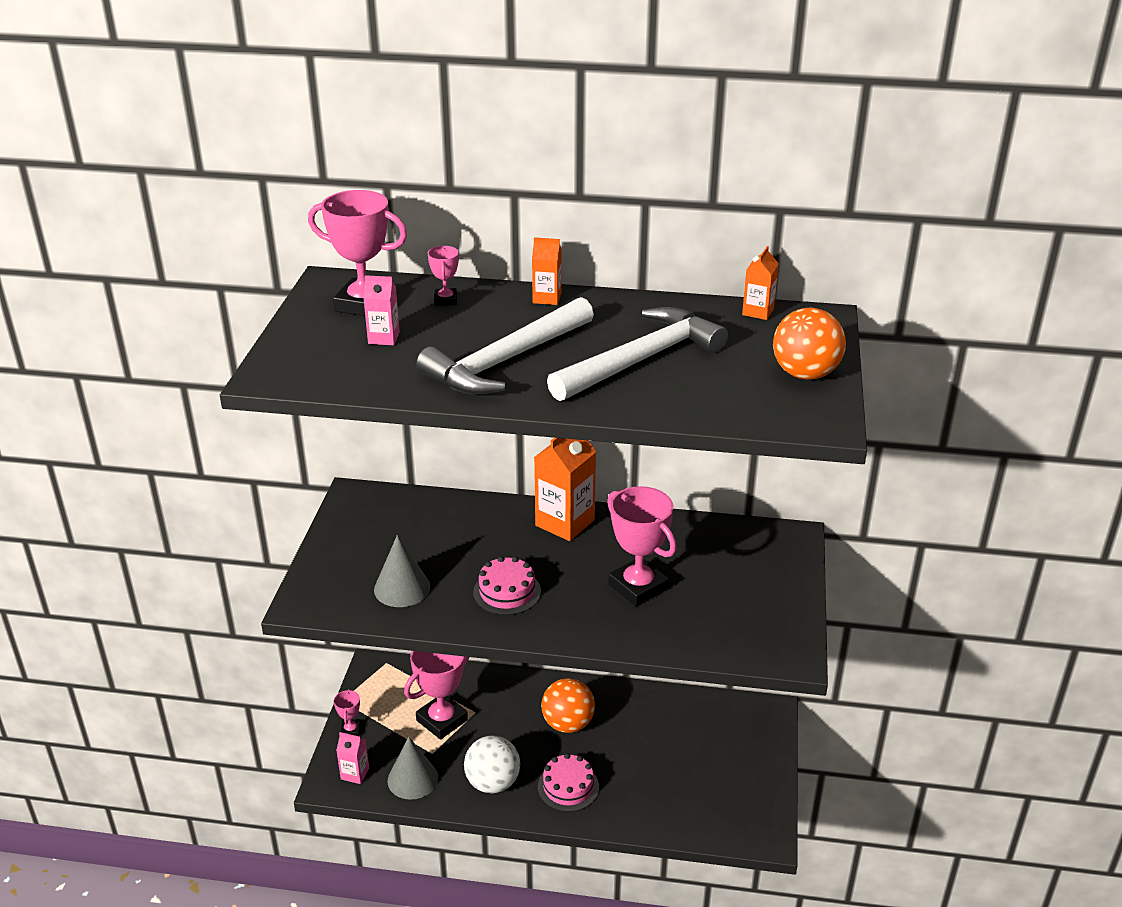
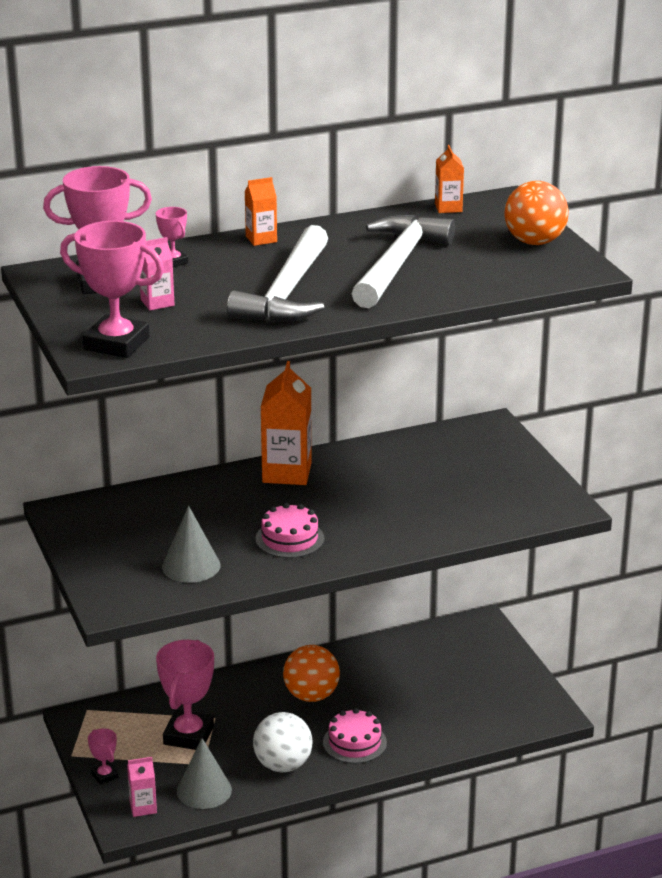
camera: 30 degrees left, 5 degrees down
(638, 587) = (399, 500): pink trophy -> pink trophy (116, 343)

